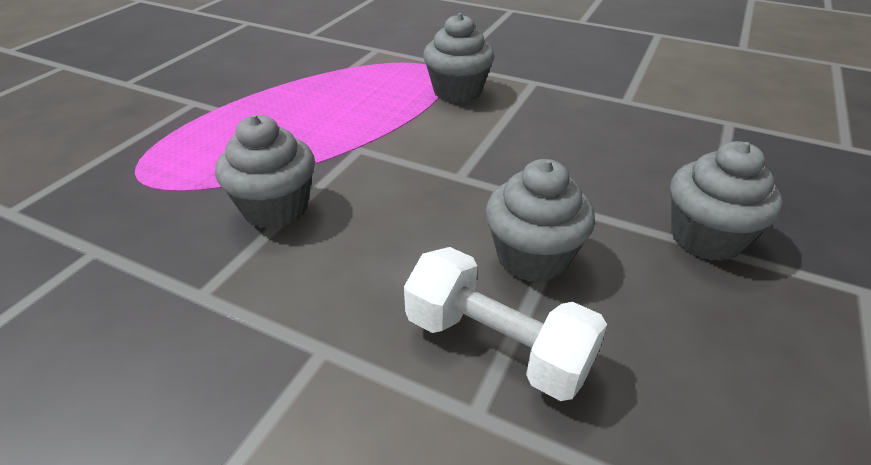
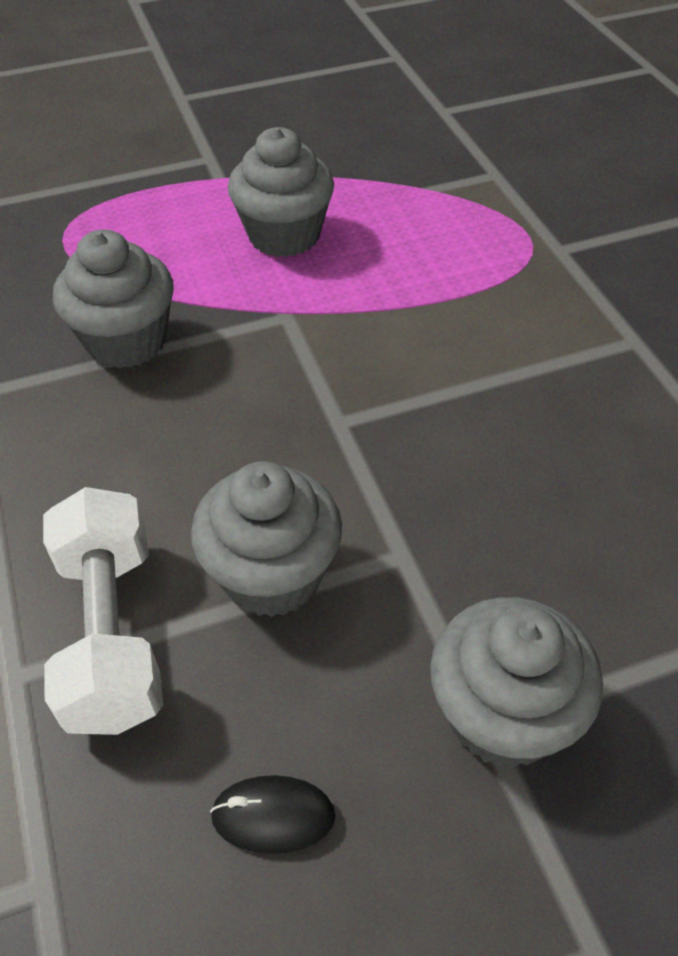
camera: 45 degrees right, 10 degrees up
(457, 92) = (505, 298): grey cupcake -> grey cupcake (284, 235)
(699, 353) = (273, 816): none -> black mouse

